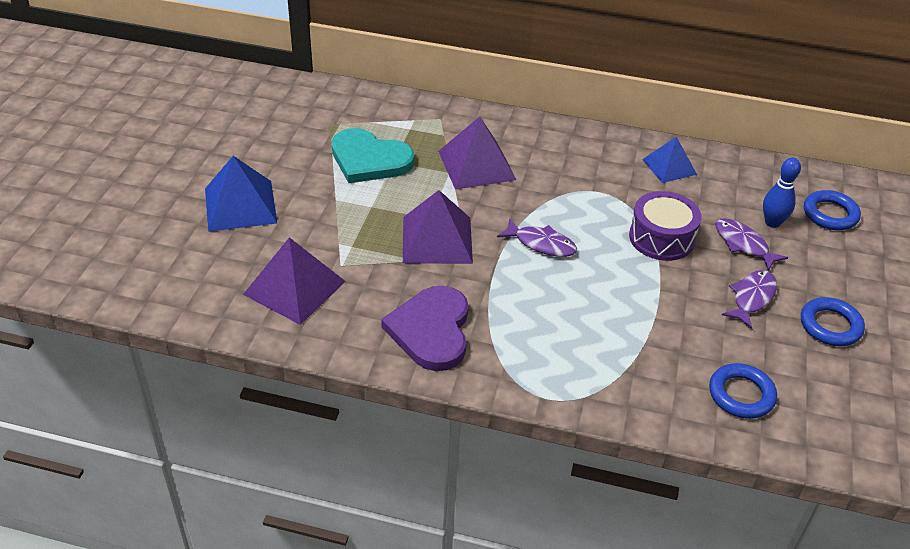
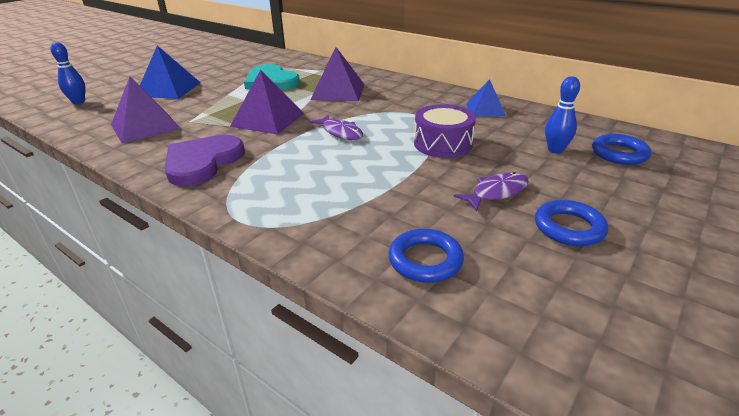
camera: 25 degrees right, 10 degrees down
(138, 261) = (78, 102): none -> blue bowling pin
(743, 244) = (516, 158): purple fish -> none

